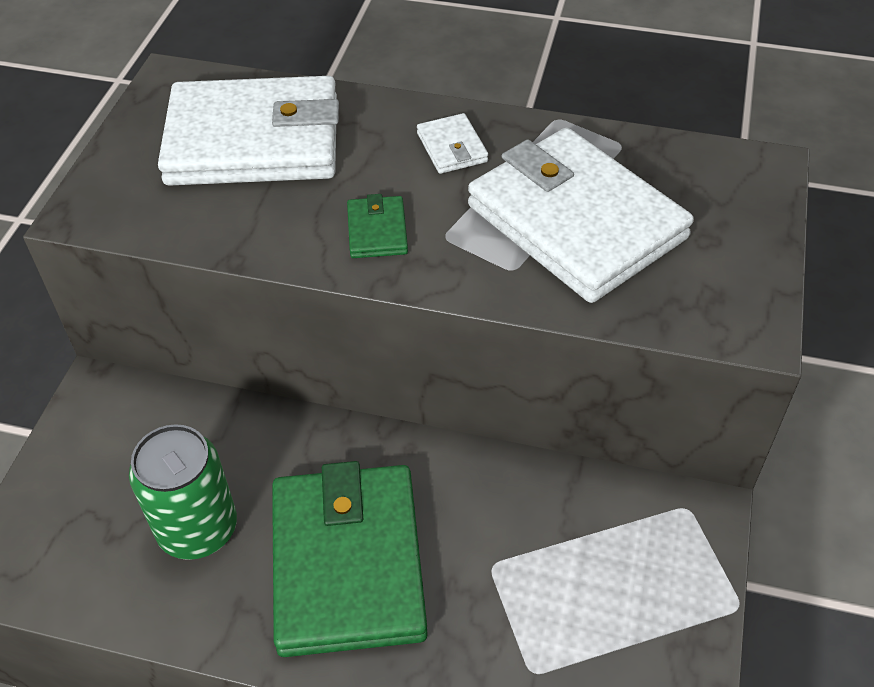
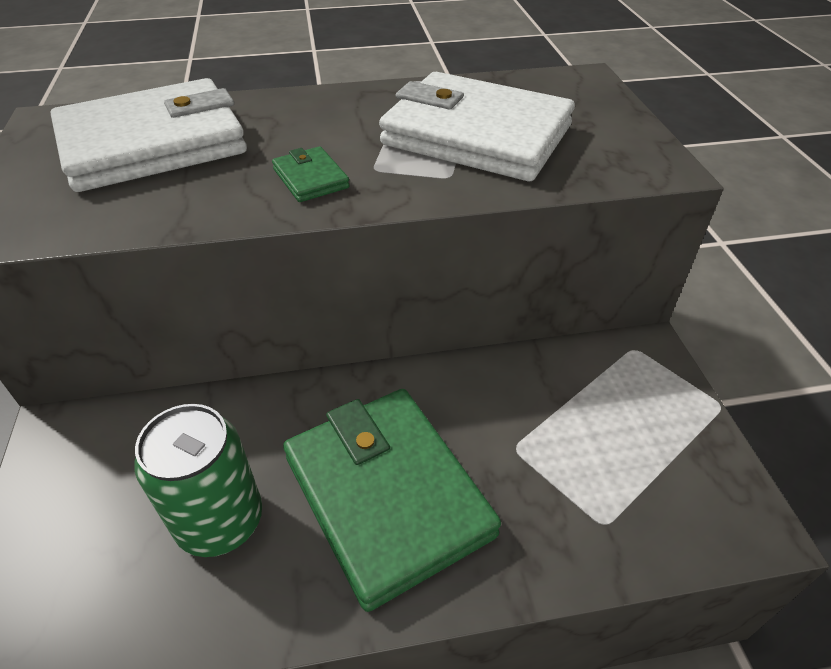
camera: 25 degrees left, 5 degrees down
(452, 147) = (340, 113): white wallet -> none

